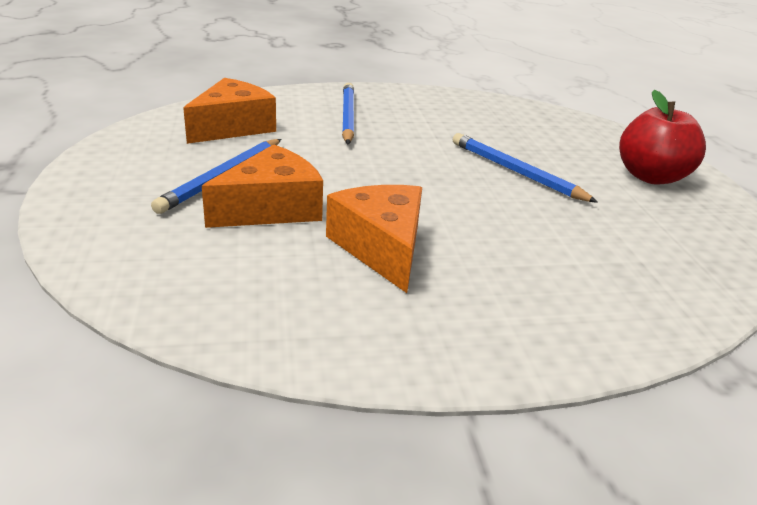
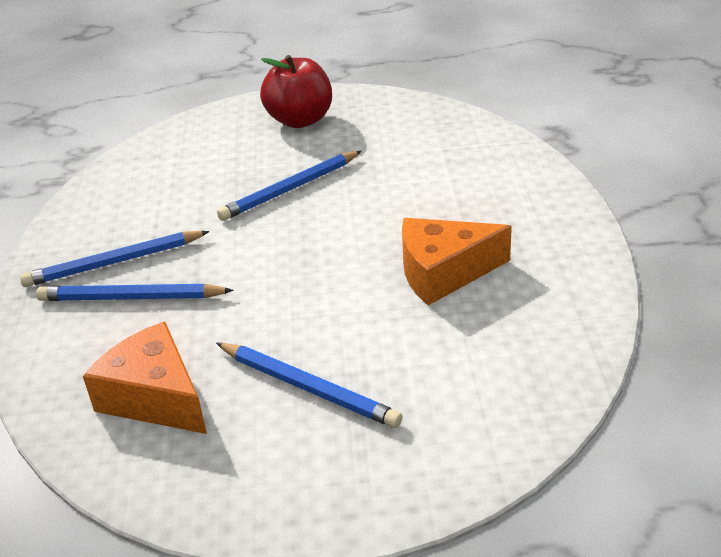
camera: 80 degrees left, 5 degrees up
(271, 208) = (377, 343): orange cheese -> none
(391, 110) = (114, 263): none -> blue pencil

